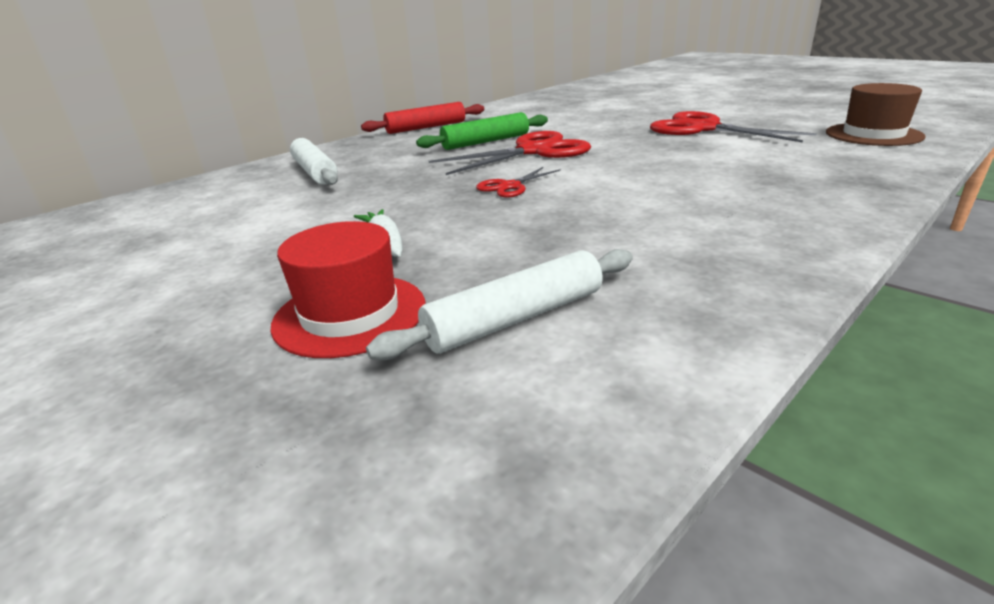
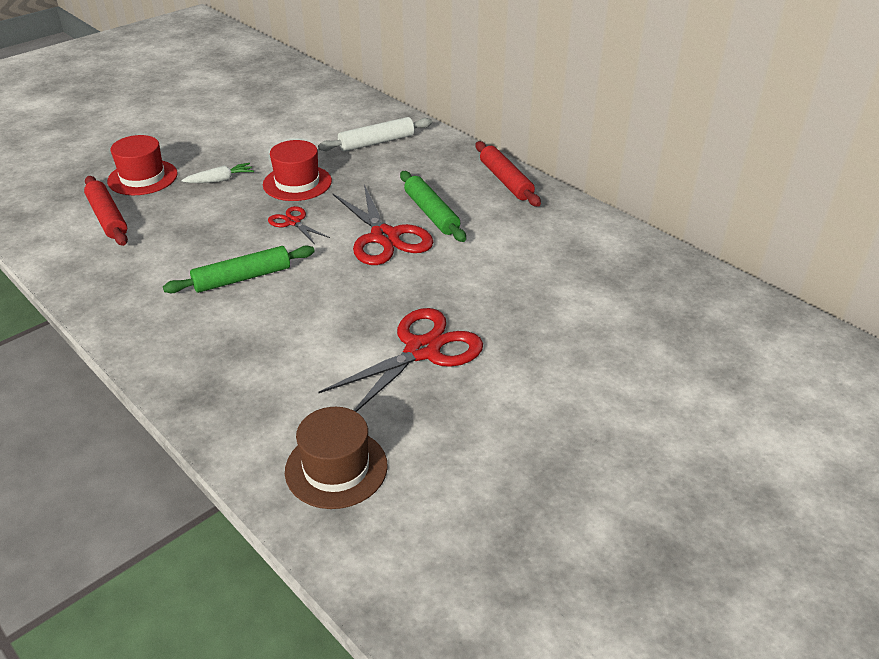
camera: 90 degrees right, 10 degrees up
(409, 196) = (297, 183): none -> red hat
(515, 318) = (107, 218): white rolling pin -> red rolling pin
(645, 193) = (242, 278): none -> green rolling pin

